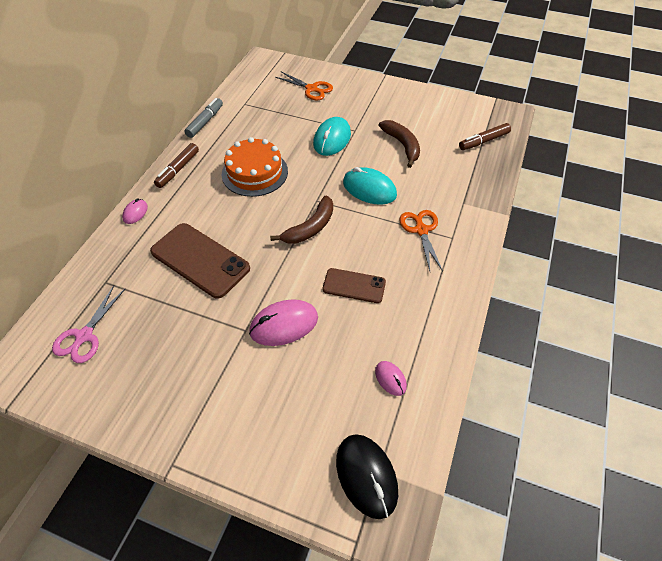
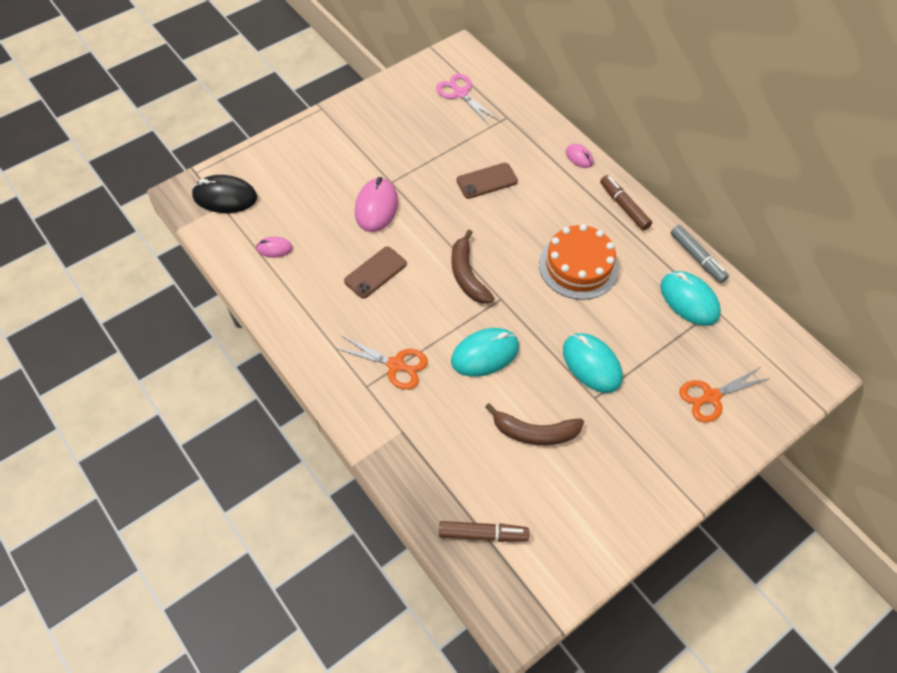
camera: 120 degrees right, 5 degrees up
(200, 260) = (486, 181): brown phone -> brown phone, size x0.59
(245, 115) = (689, 300): none -> turquoise mouse
(483, 141) = (483, 534): brown marker -> brown marker turned 90 degrees clockwise

